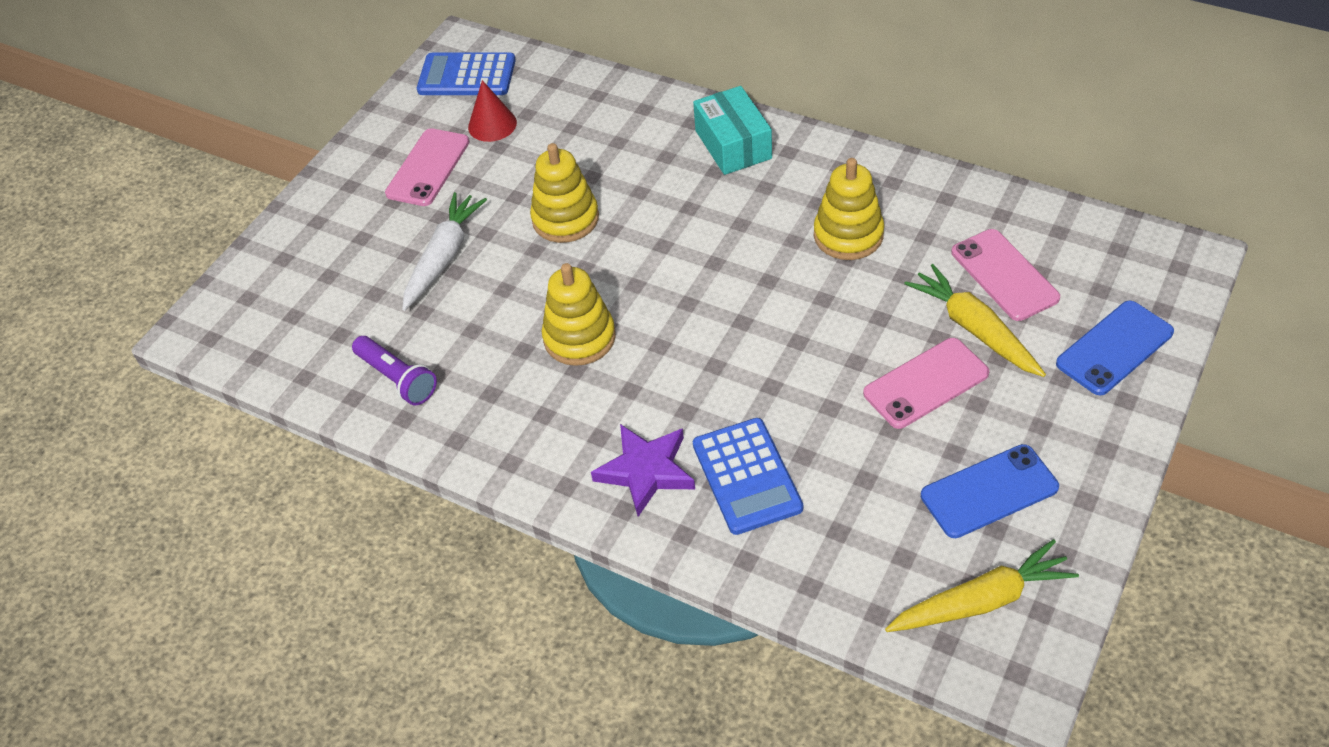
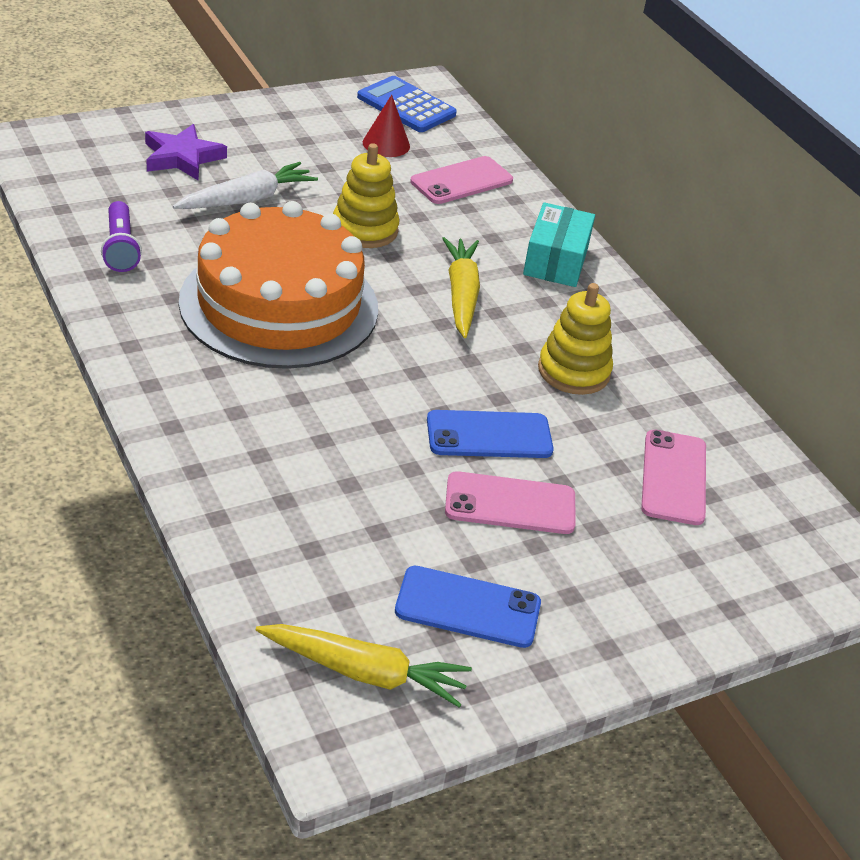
camera: 25 degrees right, 10 degrees down
(428, 168) = (306, 142): pink phone -> pink phone (461, 181)
(579, 338) = (279, 305): yellow stacking toy -> orange cake
(646, 471) = (218, 414): purple star -> purple star (182, 157)
(746, 476) = (288, 467): blue calculator -> none
(974, 329) = (599, 496): yellow carrot -> yellow carrot (461, 295)
(1114, 348) = (708, 587): blue phone -> blue phone (489, 435)

